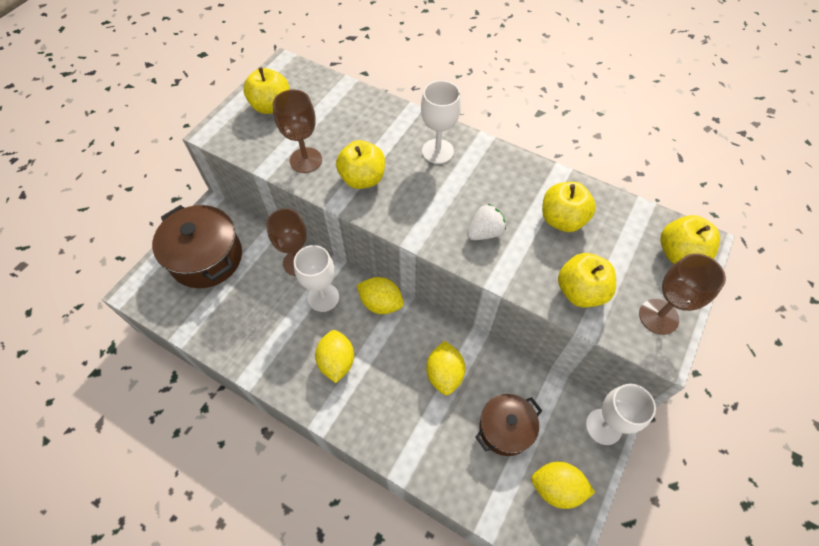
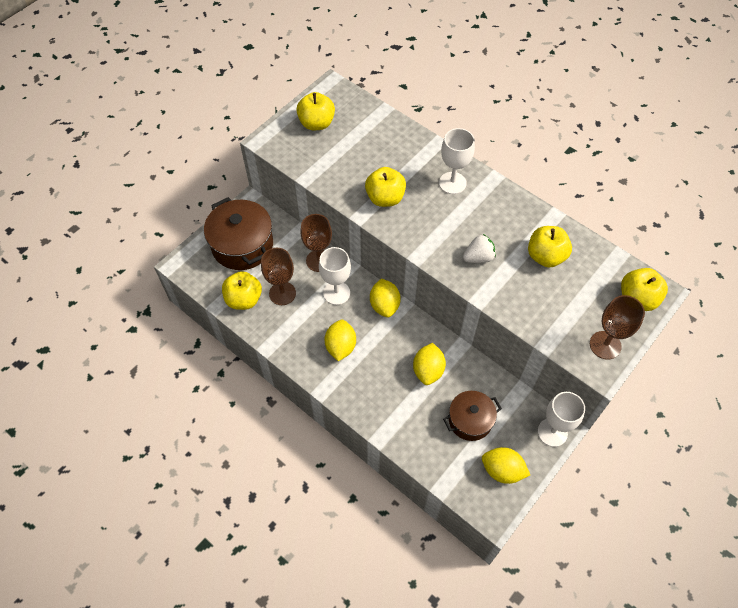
camera: 10 degrees right, 0 degrees up
(306, 160) = (340, 175): brown goblet -> brown goblet (282, 293)
(381, 303) = (384, 305): yellow lemon -> yellow lemon turned 45 degrees clockwise
(580, 291) = (546, 316): yellow apple -> yellow apple (244, 299)

